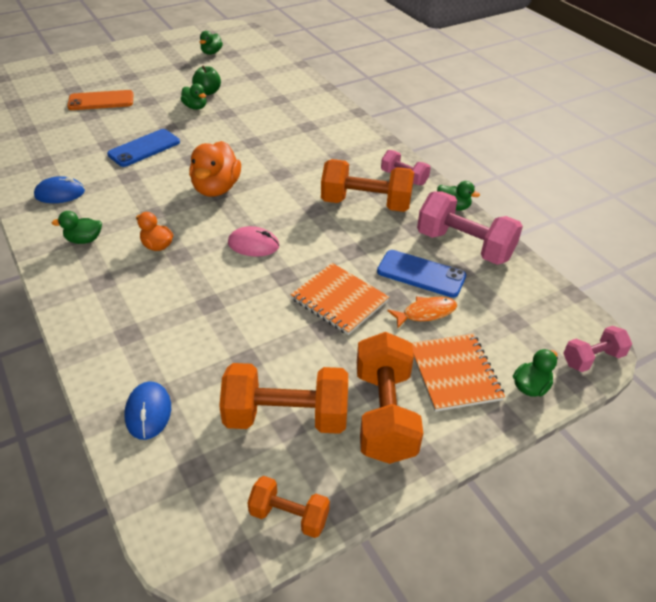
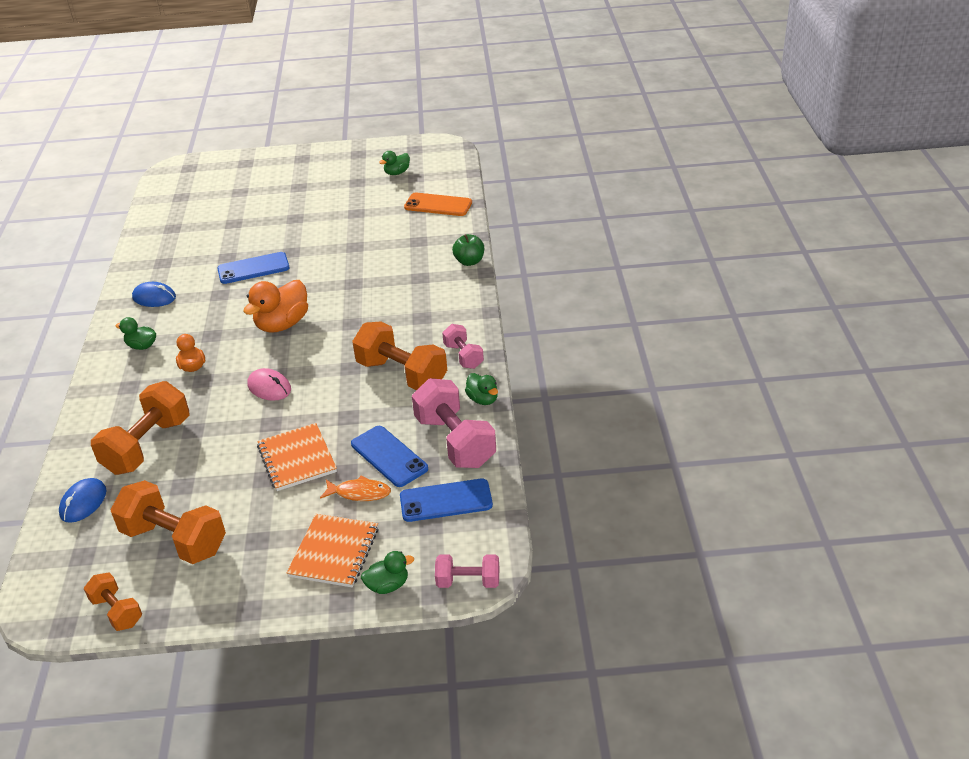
camera: 30 degrees right, 5 degrees down
(101, 101) = (254, 209): orange phone -> orange phone (438, 205)
(195, 107) = (332, 234): green duck -> none
(208, 92) = (357, 219): green apple -> green apple (469, 261)
(384, 414) = (248, 564): orange dumbbell -> orange dumbbell (147, 446)
(505, 296) = (446, 500): none -> blue phone

